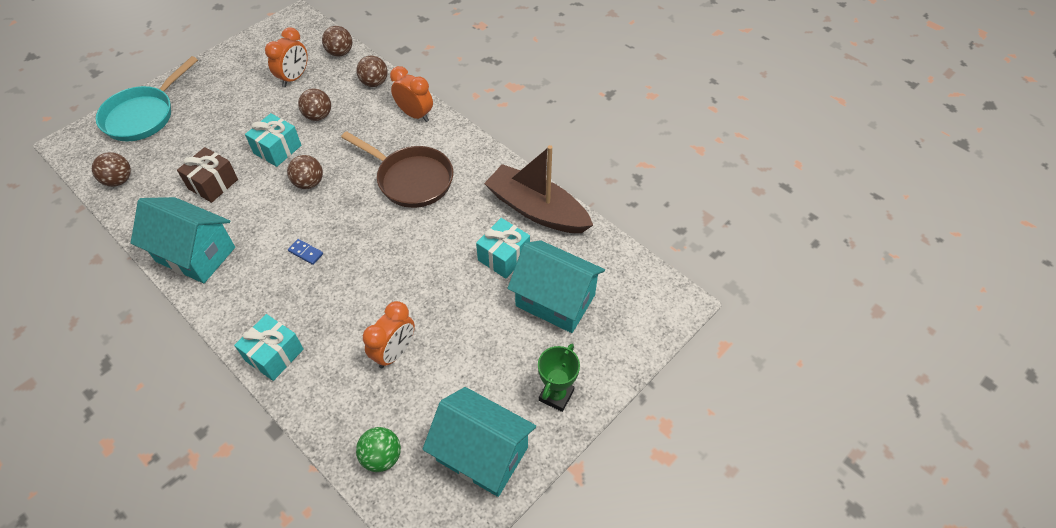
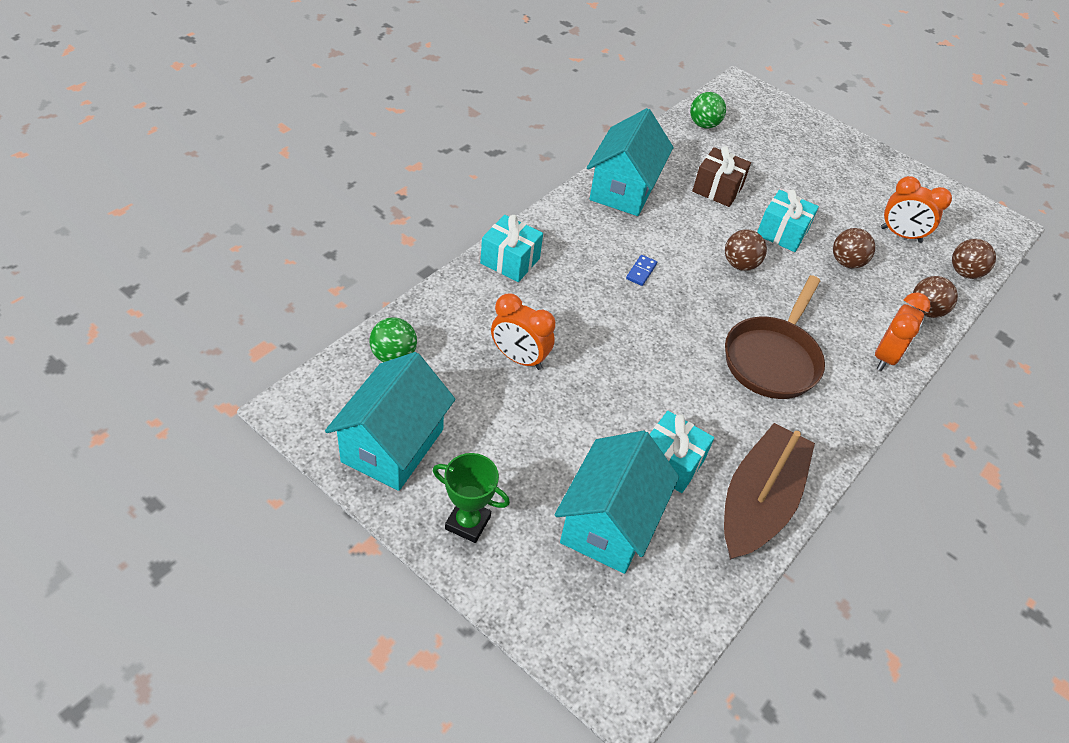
camera: 80 degrees right, 5 degrees down
(119, 180) = (703, 125): brown ball -> green ball
(143, 115) = (794, 127): turquoise pan -> none

